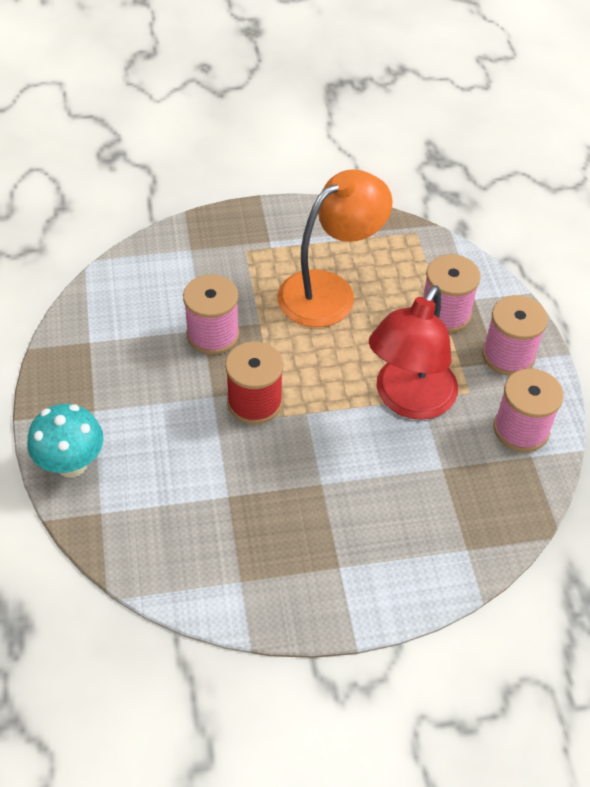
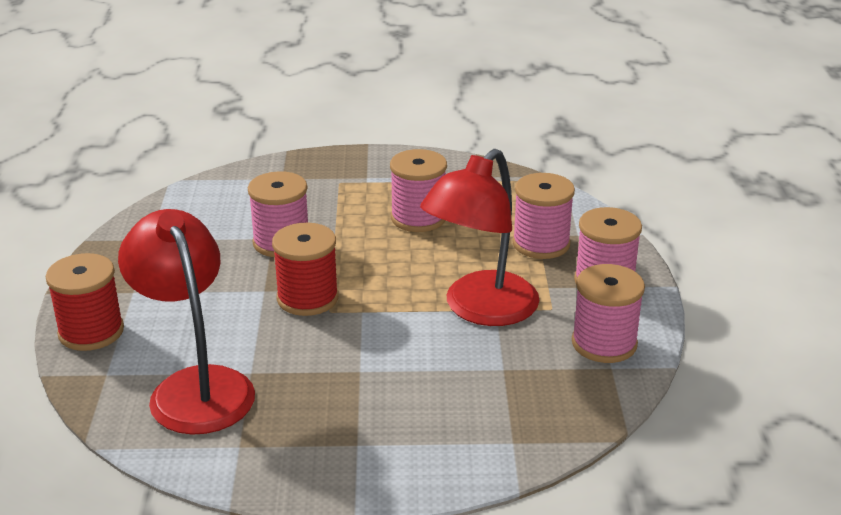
camera: 10 degrees right, 20 degrees down
(71, 464) = (91, 332): turquoise mushroom -> red spool
(184, 519) = (195, 387): none -> red lamp
(329, 291) = (418, 218): orange lamp -> pink spool

